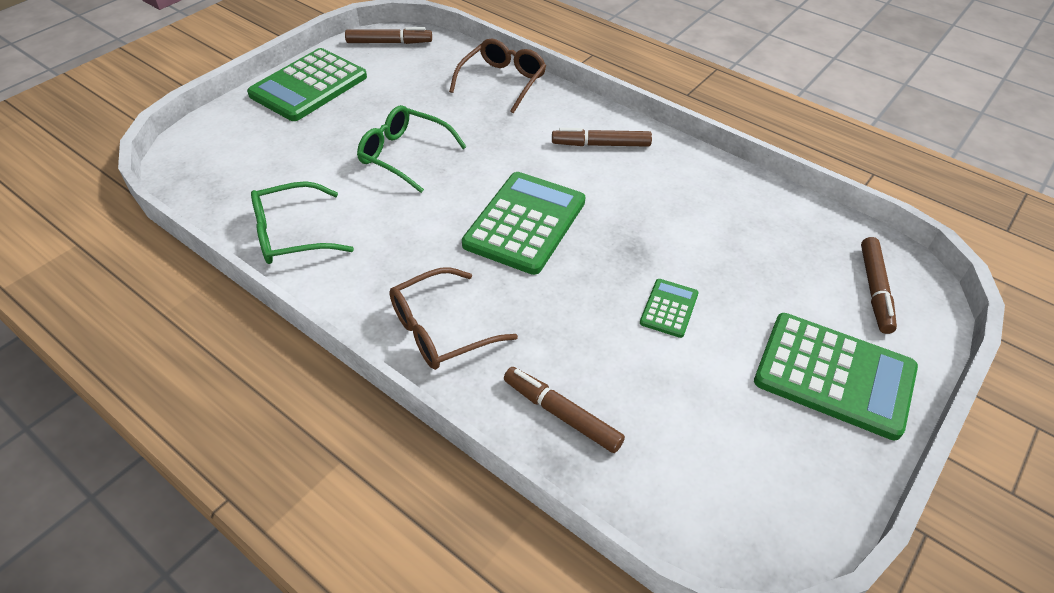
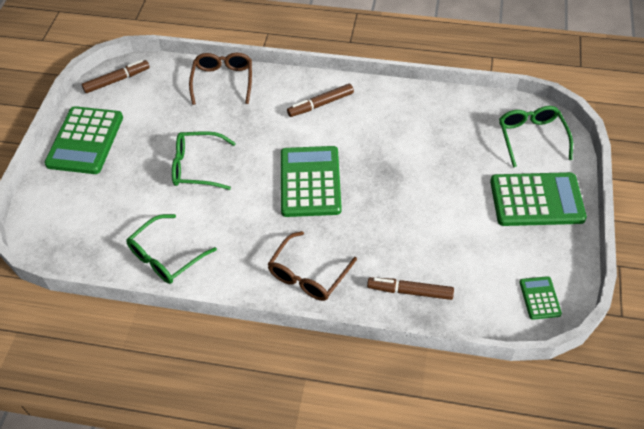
camera: 25 degrees left, 5 degrees up
(669, 308) = (429, 200): green calculator -> green calculator (540, 298)
(874, 290) = (531, 137): brown marker -> green glasses

